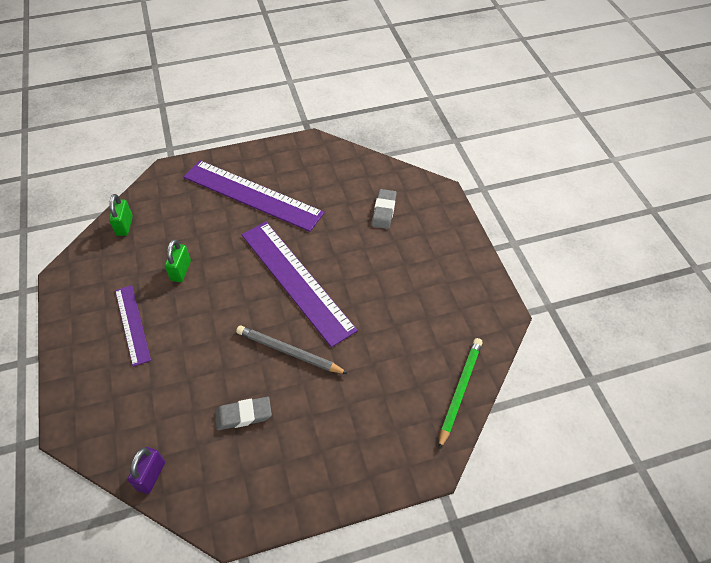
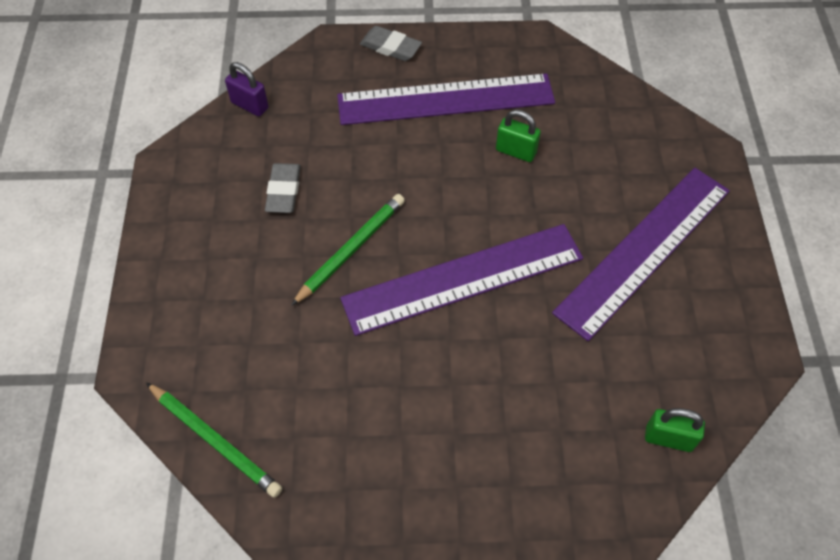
camera: 105 degrees right, 5 degrees up
(124, 226) = (609, 99): green padlock -> green padlock (668, 438)
(132, 324) = (445, 99): purple ruler -> purple ruler, size x1.83
(289, 352) = (351, 249): grey pencil -> green pencil
(384, 211) = (575, 433): grey eraser -> grey eraser (390, 47)

